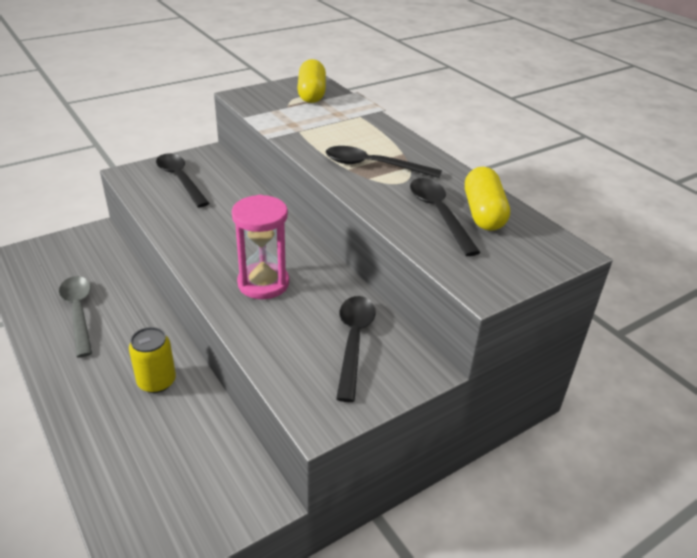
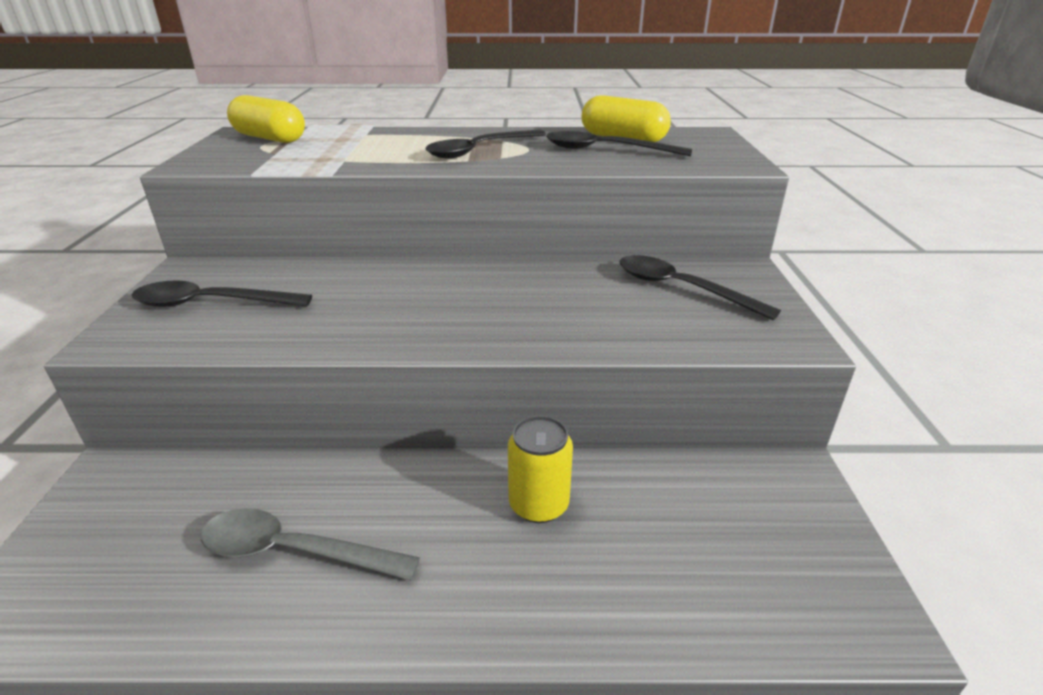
camera: 55 degrees left, 5 degrees down
(263, 283) = (529, 308): pink hourglass -> none

